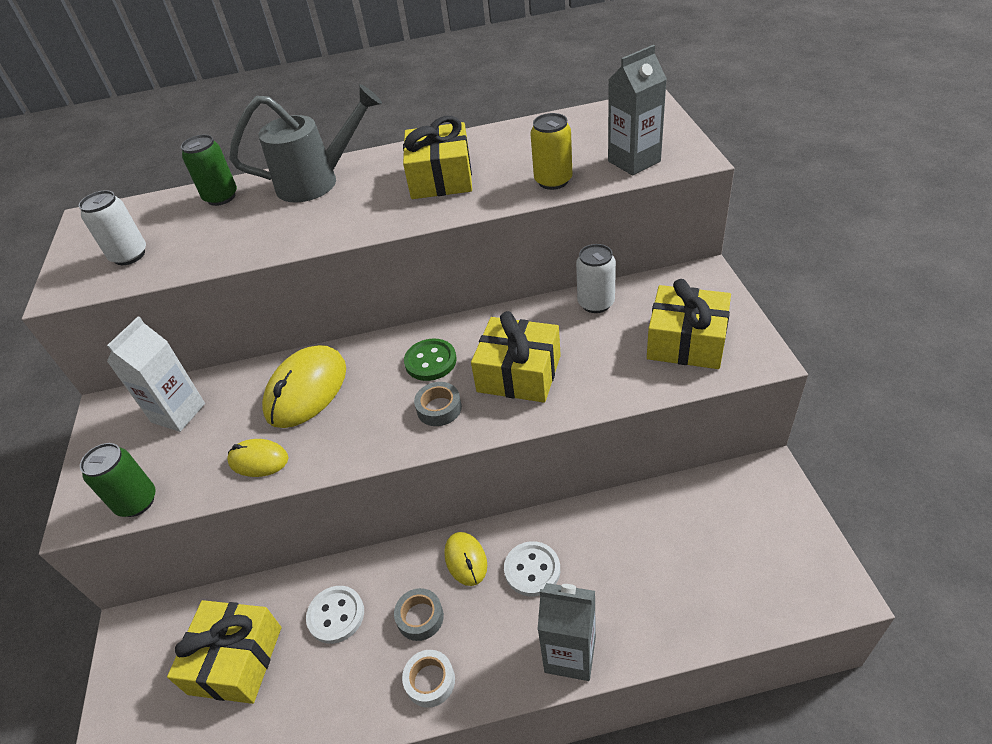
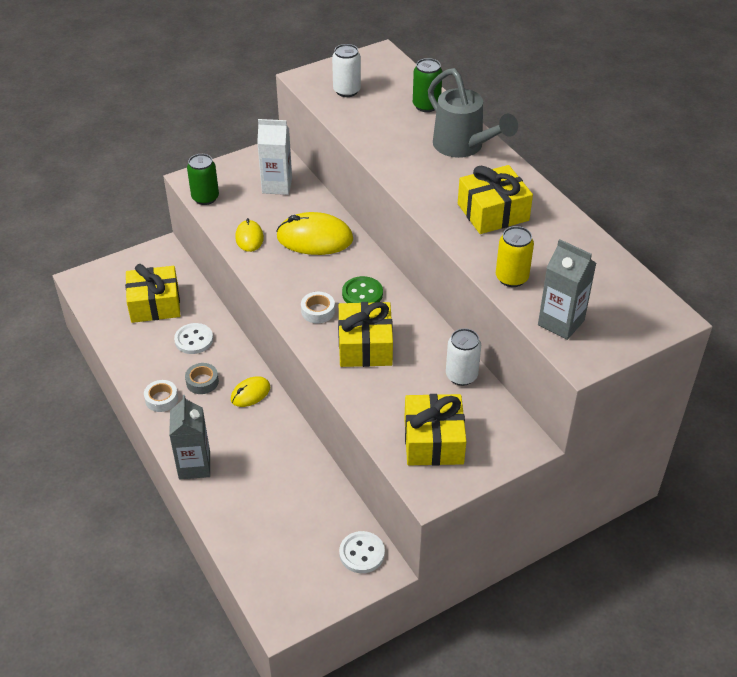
camera: 65 degrees right, 0 degrees up
(439, 408) = (318, 311): grey tape -> white tape
(532, 570) = (252, 432): white button -> white button (362, 553)

